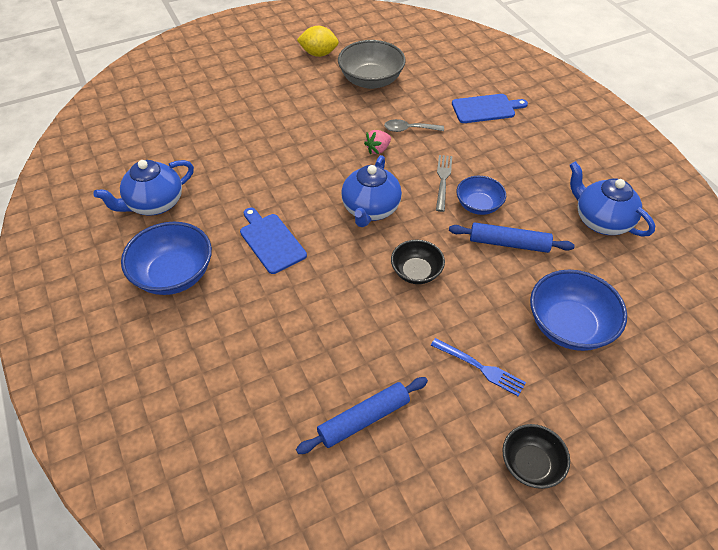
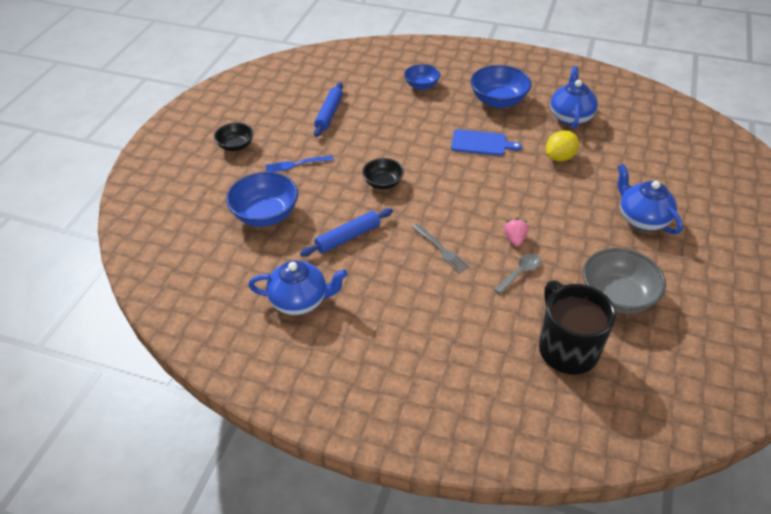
camera: 135 degrees right, 5 degrees down
(319, 54) = (699, 289): yellow lemon -> yellow lemon (559, 157)
(370, 209) = (457, 197): blue teapot -> blue teapot (641, 219)
(444, 80) = (566, 348): none -> black mug
(478, 205) = (396, 249): blue bowl -> blue bowl (421, 85)
(486, 108) = (494, 344): blue cutting board -> none

